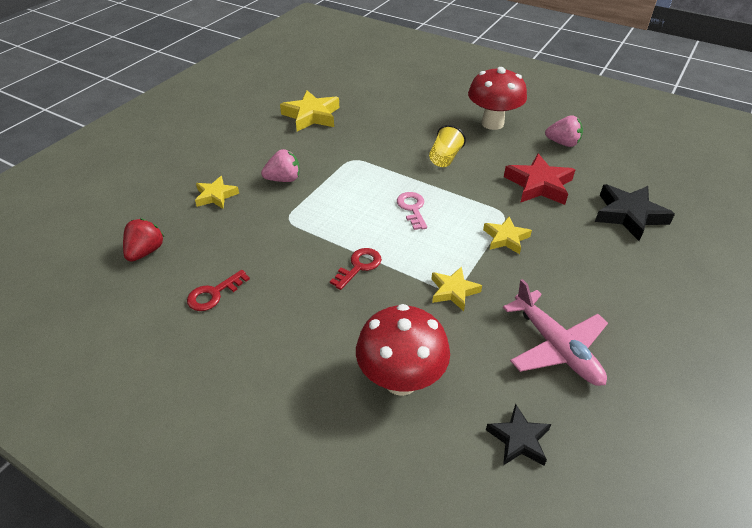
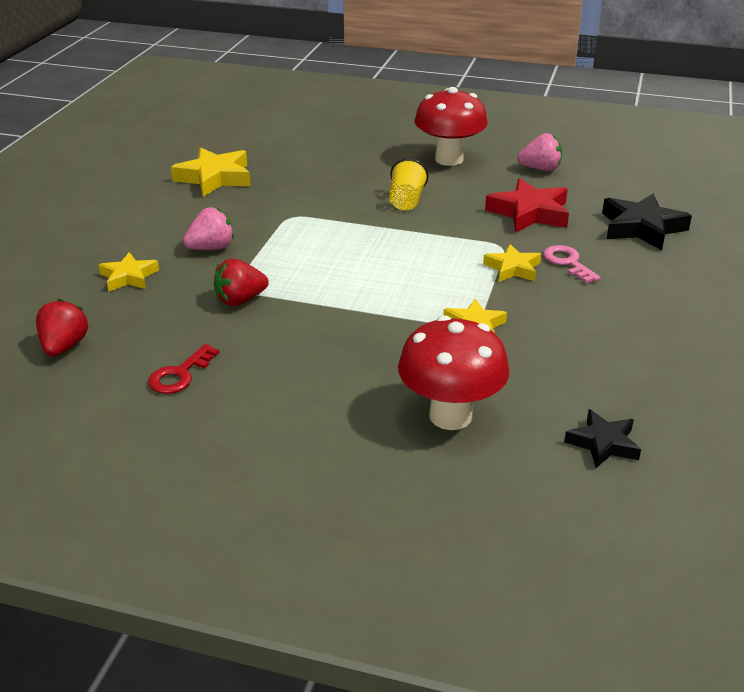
camera: 15 degrees left, 10 degrees down
(285, 231) = (240, 300): none -> red strawberry
(359, 266) = (350, 320): red key -> none
(412, 208) = (389, 255): pink key -> pink key (568, 262)
(556, 347) = (610, 358): pink plane -> none

